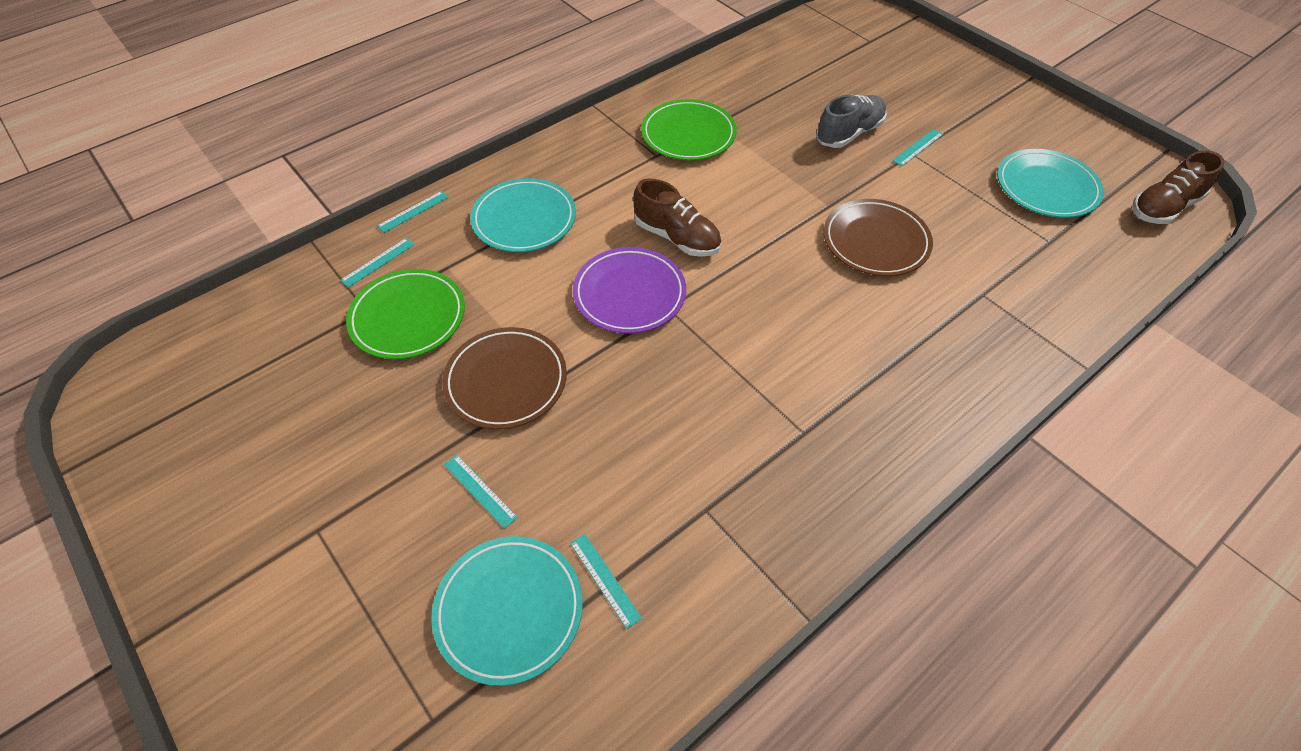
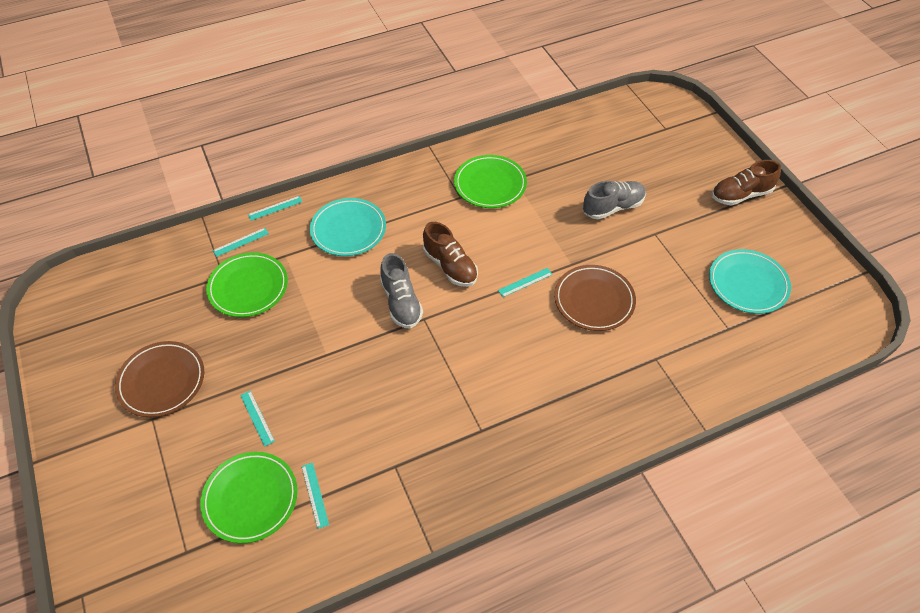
camera: 15 degrees right, 0 degrees up
(506, 381) = (297, 347): brown plate -> brown plate (162, 381)
(509, 610) = (250, 498): turquoise plate -> green plate
(629, 294) = (401, 302): purple plate -> grey shoe
(917, 147) = (661, 229): turquoise ruler -> turquoise ruler (525, 282)
(1164, 207) = (835, 320): brown shoe -> brown shoe (741, 195)

